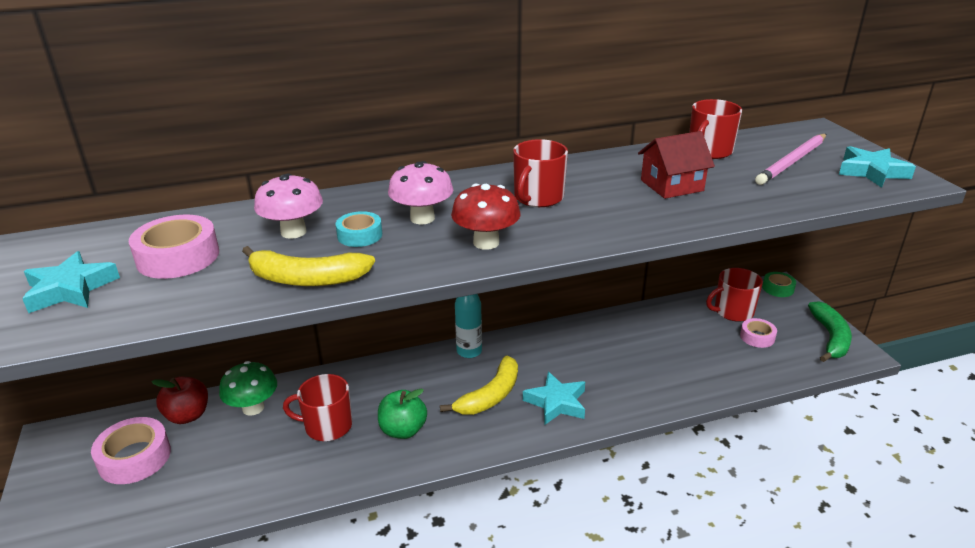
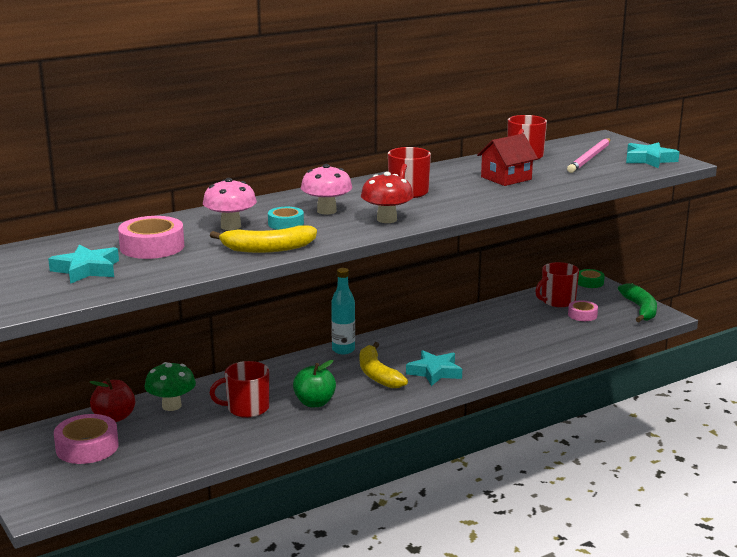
camera: 15 degrees left, 10 degrees down
(490, 395) = (377, 374): yellow banana -> yellow banana turned 135 degrees clockwise

